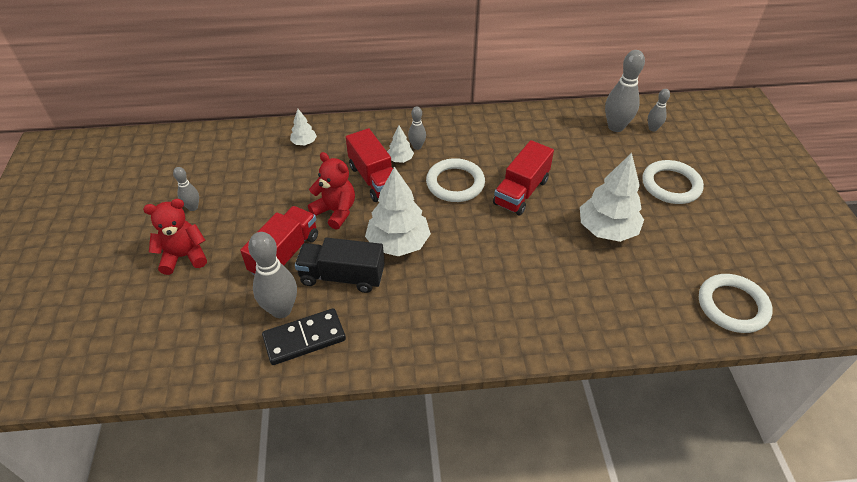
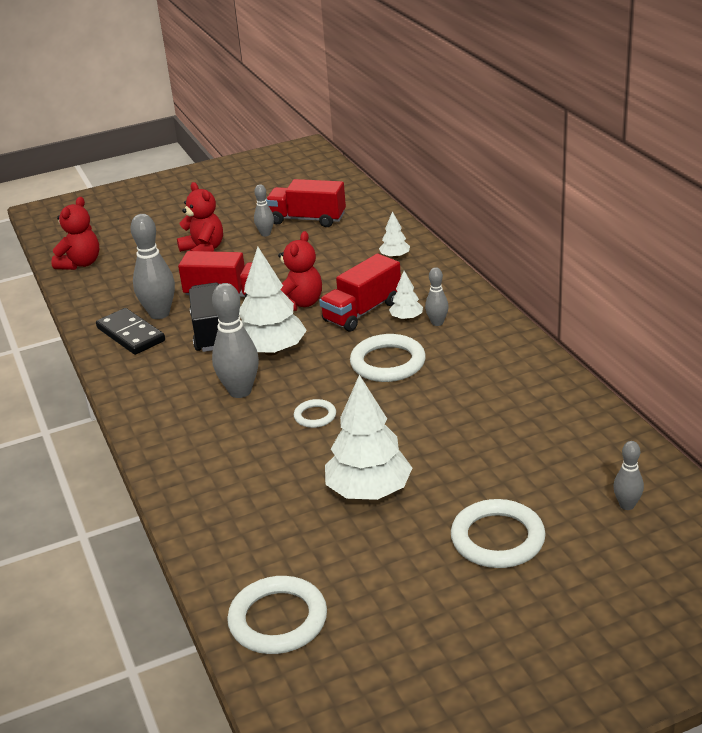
camera: 75 degrees right, 15 degrees down
(116, 365) = (80, 264): none -> red teddy bear
(505, 237) = (315, 416): none -> white ring
(521, 192) = (401, 412): red truck -> red truck (307, 219)
(615, 127) = (601, 468): grey bowling pin -> grey bowling pin (240, 391)

